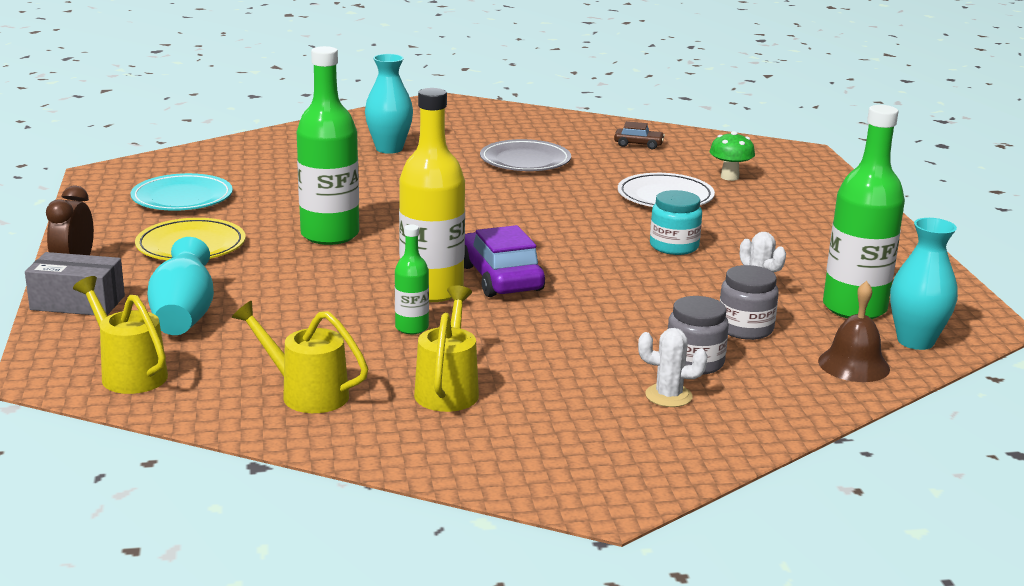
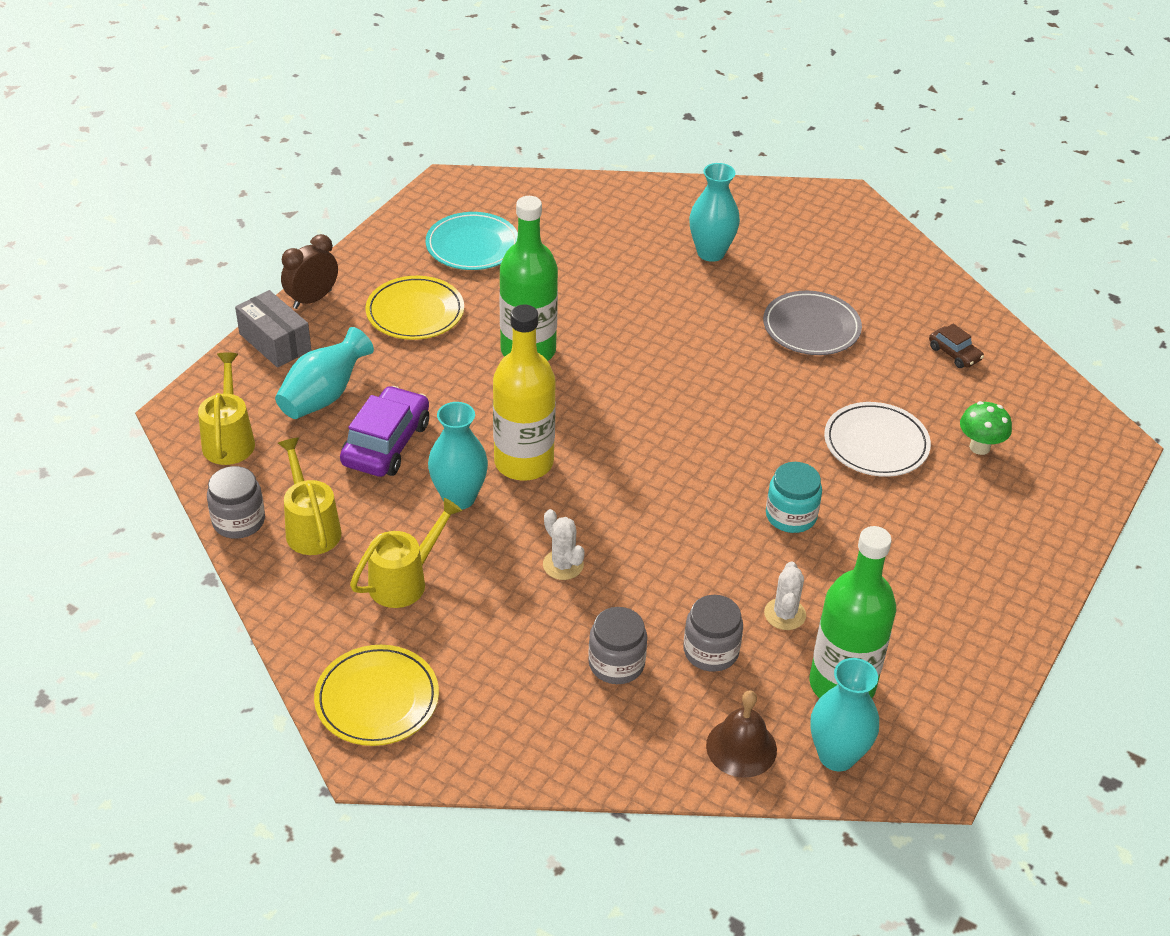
camera: 40 degrees right, 20 degrees up
(226, 417) = (238, 521): none -> grey jar
(412, 328) = (459, 498): green bottle -> turquoise vase
(500, 278) = (594, 476): purple car -> purple car (386, 443)
(548, 465) = (377, 699): none -> yellow plate
(668, 396) = (548, 686): white cactus -> white cactus (563, 565)

